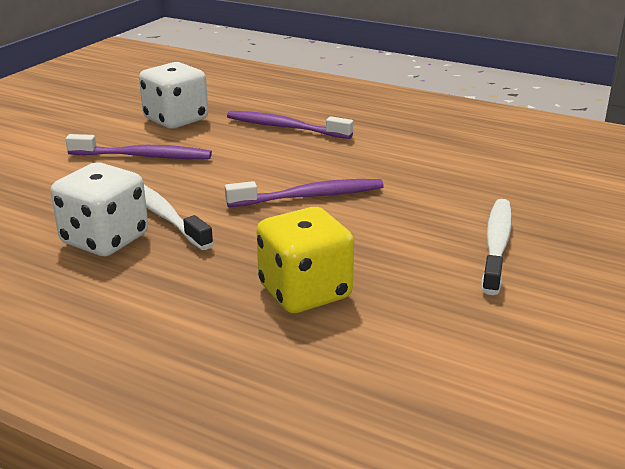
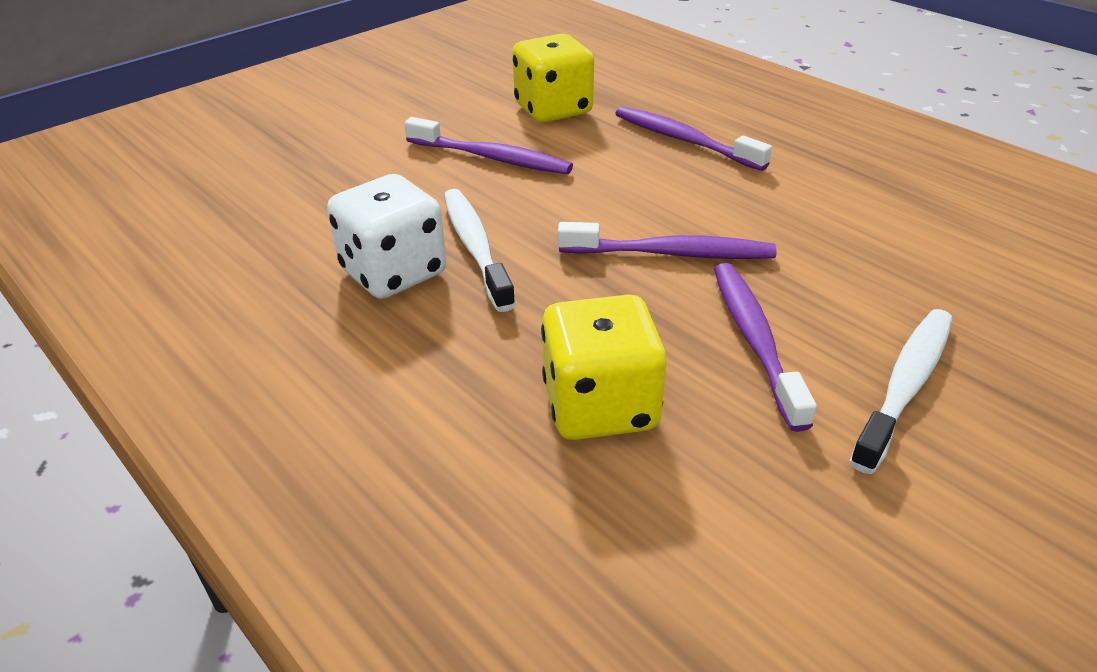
camera: 20 degrees right, 10 degrees up
(176, 120) = (553, 109): white dice -> yellow dice
(391, 237) = (755, 340): none -> purple toothbrush

